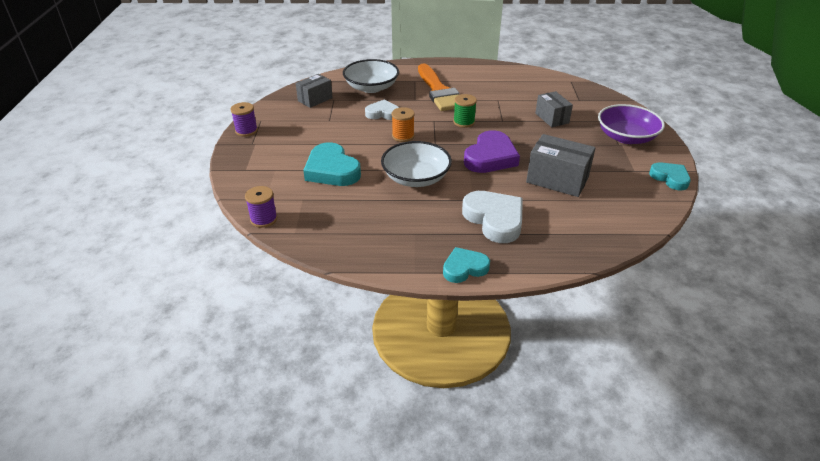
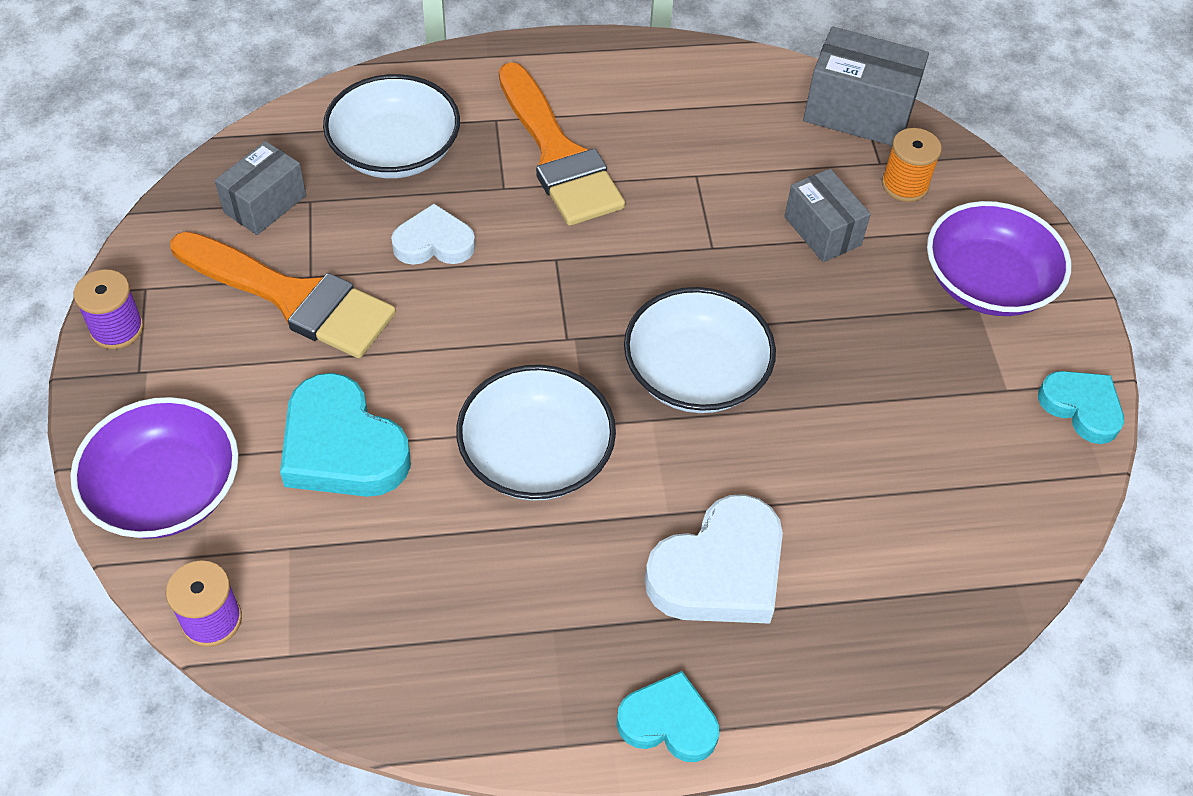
camera: 10 degrees left, 15 degrees up
(254, 178) = (166, 490): none -> purple bowl
(320, 126) = (292, 297): none -> orange brush
(403, 136) = (491, 318): orange spool -> orange spool (904, 185)
(464, 122) = (625, 259): green spool -> none
(464, 268) = (668, 722): turquoise heart -> turquoise heart turned 45 degrees clockwise
(490, 157) = (695, 373): purple heart -> white bowl
(494, 219) = (719, 570): white heart -> white heart turned 90 degrees clockwise
(557, 180) = (845, 435): grey box -> grey box (858, 112)

